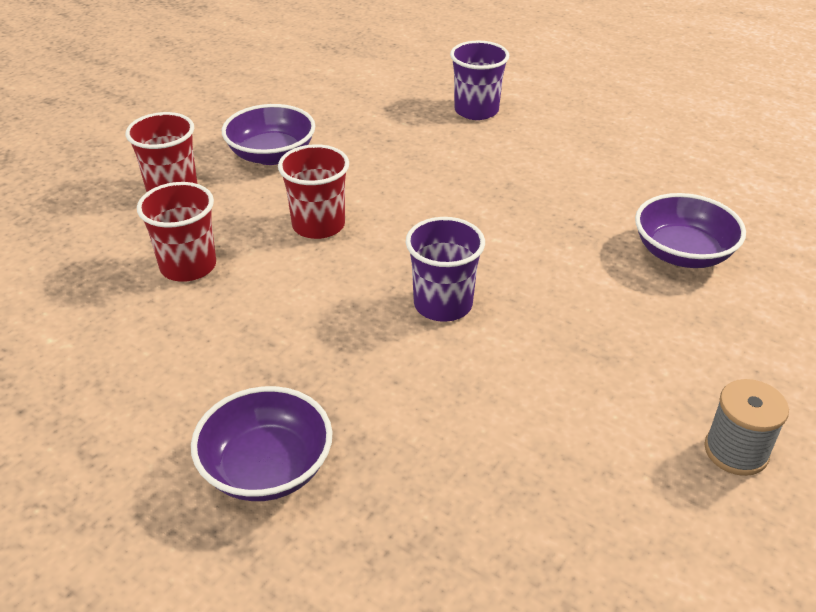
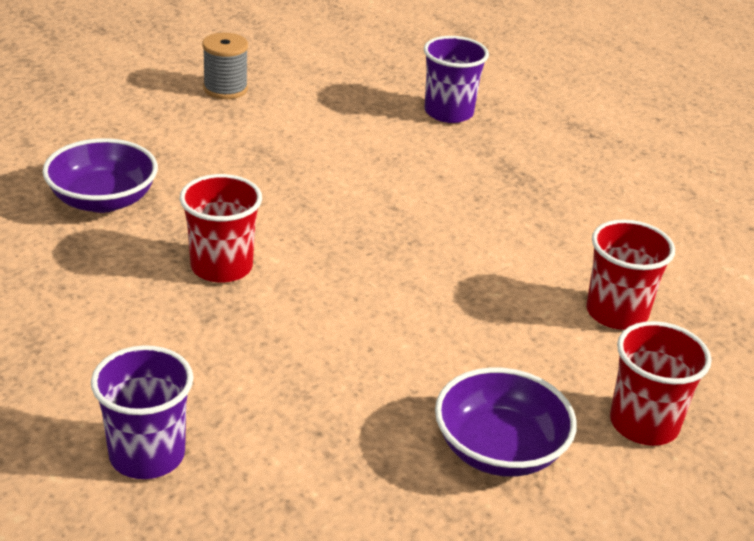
camera: 165 degrees left, 5 degrees down
(267, 468) = (552, 153): purple bowl -> none
(318, 225) = (462, 324): red cup -> red cup (221, 267)
(443, 304) = (369, 216): purple cup -> purple cup (448, 112)

